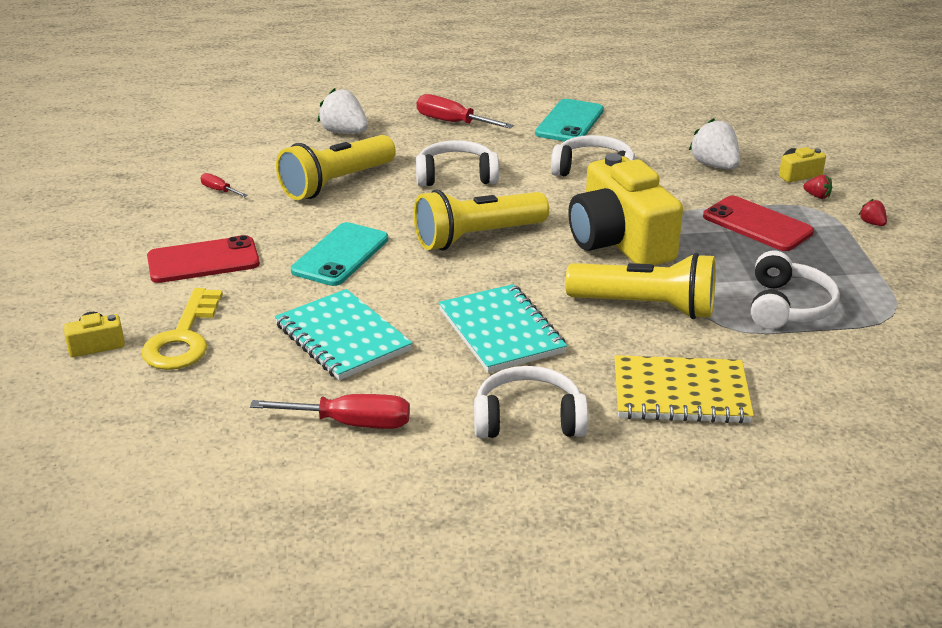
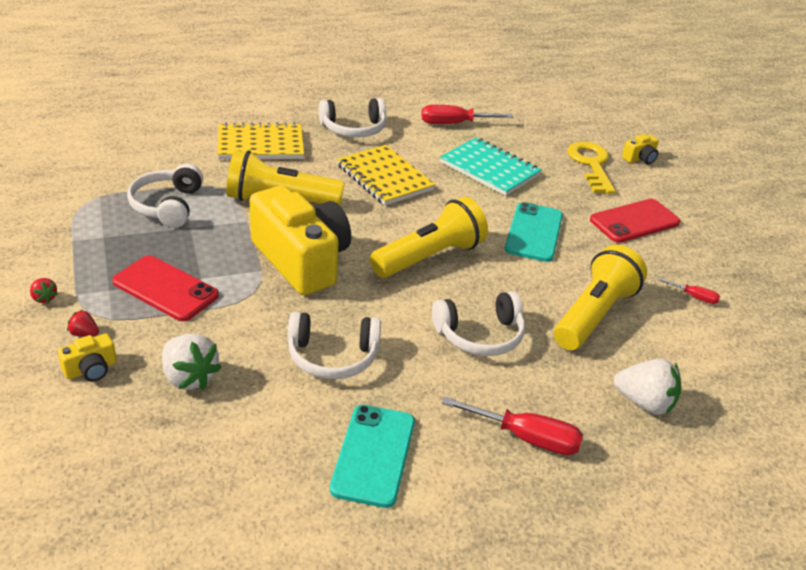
camera: 165 degrees right, 5 degrees up
(501, 331) = (384, 178): turquoise notebook -> yellow notebook

